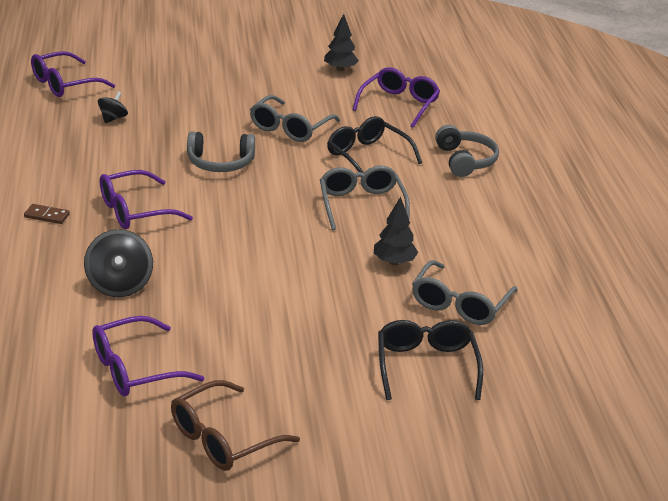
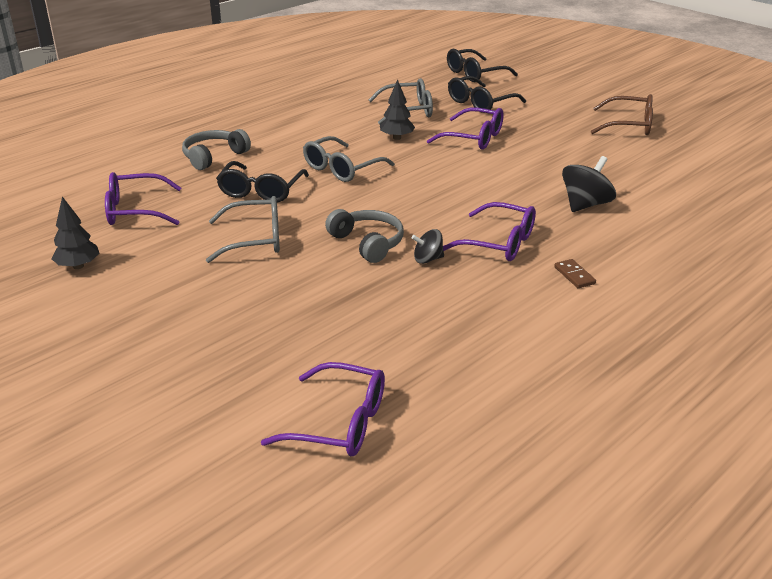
camera: 125 degrees left, 0 degrees up
(113, 118) = (371, 339): black spinning top -> black spinning top (427, 259)
(136, 368) = (636, 165): purple glasses -> purple glasses (473, 138)
(536, 423) = (475, 74): none -> black glasses

